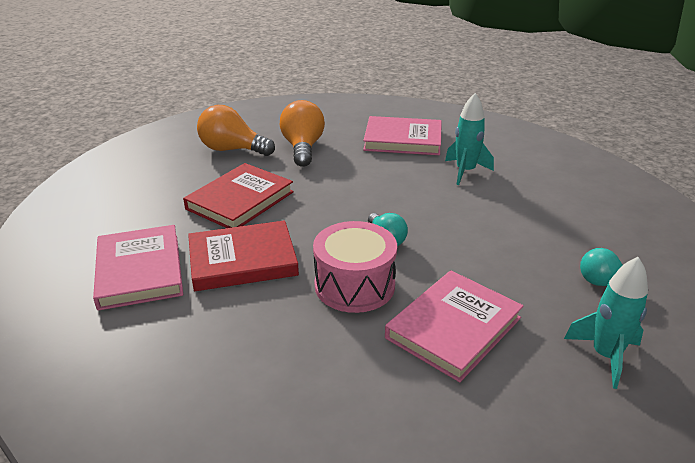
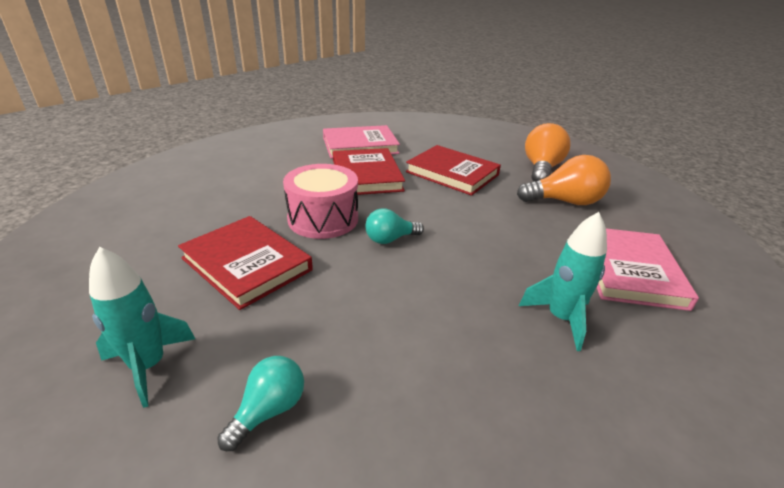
camera: 90 degrees right, 0 degrees up
(453, 328) = (247, 264): pink book -> red book

